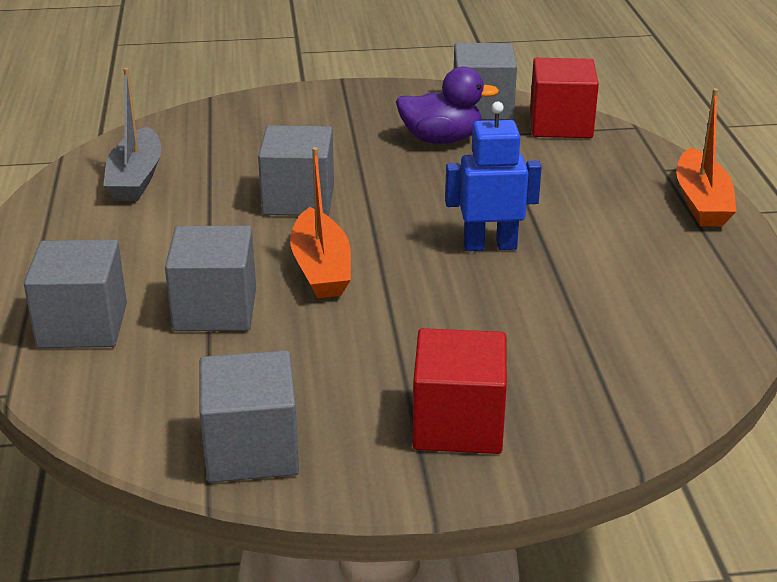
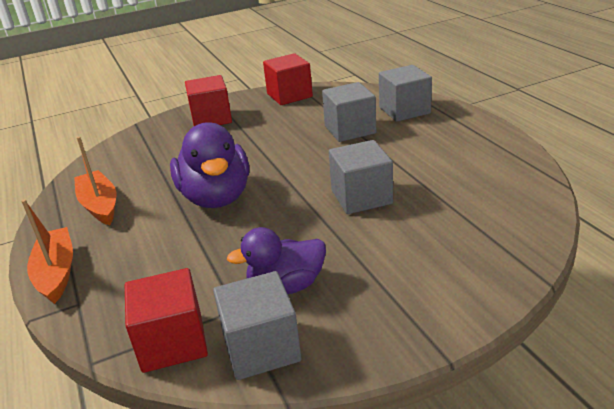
camera: 165 degrees right, 0 degrees up
(136, 178) = (489, 184): grey boat -> none
(251, 450) = (289, 95): grey cube -> red cube
(321, 268) = (312, 160): orange boat -> orange boat (100, 205)
(490, 245) = (216, 197): blue robot -> purple duck

